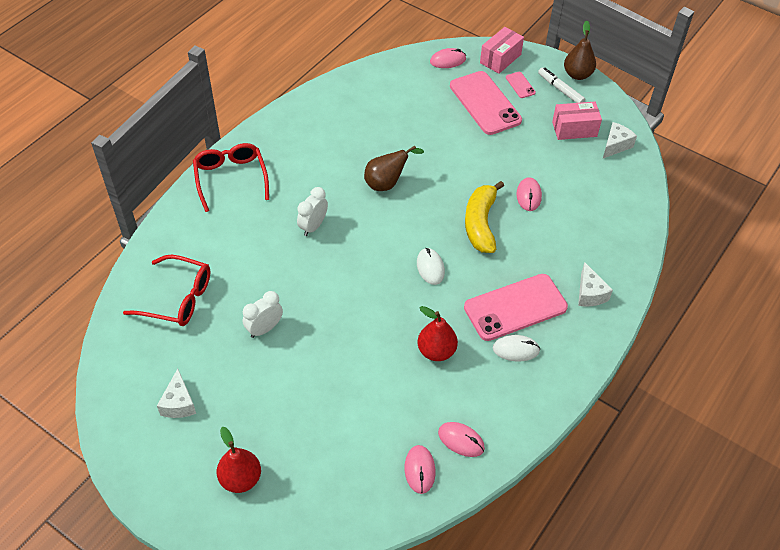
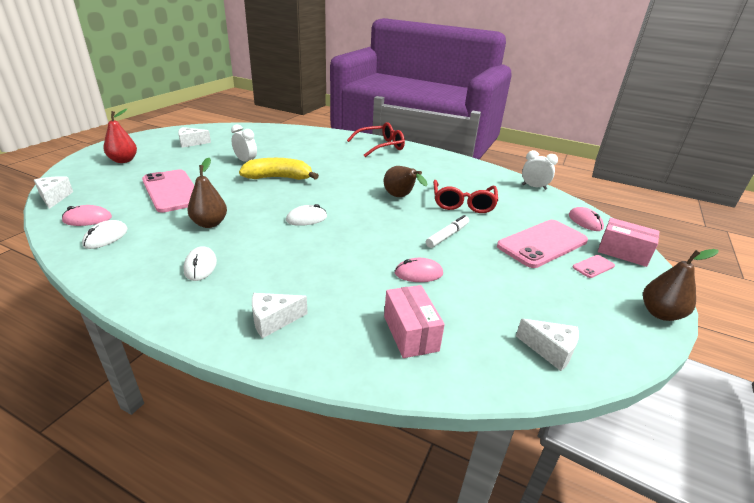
camera: 80 degrees right, 20 degrees down
(178, 298) = (274, 139): red glasses -> red glasses (463, 203)
(313, 226) = (343, 172): white clock -> white clock (534, 187)
(359, 526) = (54, 197): none -> white cheese
(436, 351) = (209, 223): red pear -> brown pear
(461, 440) = (106, 237): pink mouse -> white mouse
(480, 224) = (367, 243): yellow banana -> yellow banana (278, 178)
(515, 307) = (256, 265): pink phone -> pink phone (172, 191)
(560, 89) = (616, 298): white marker -> white marker (447, 235)
(574, 129) = (553, 310): pink box -> pink box (410, 333)

